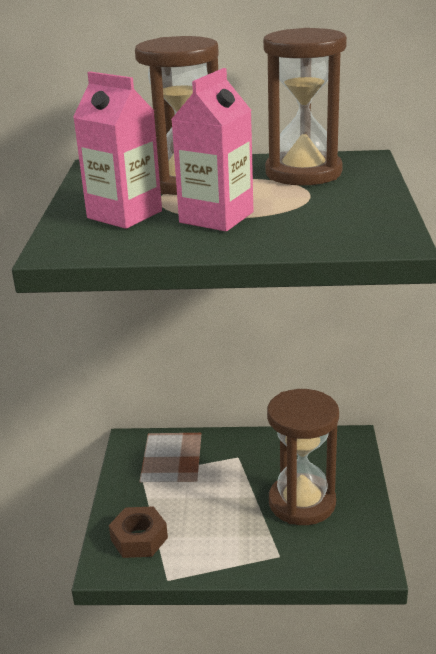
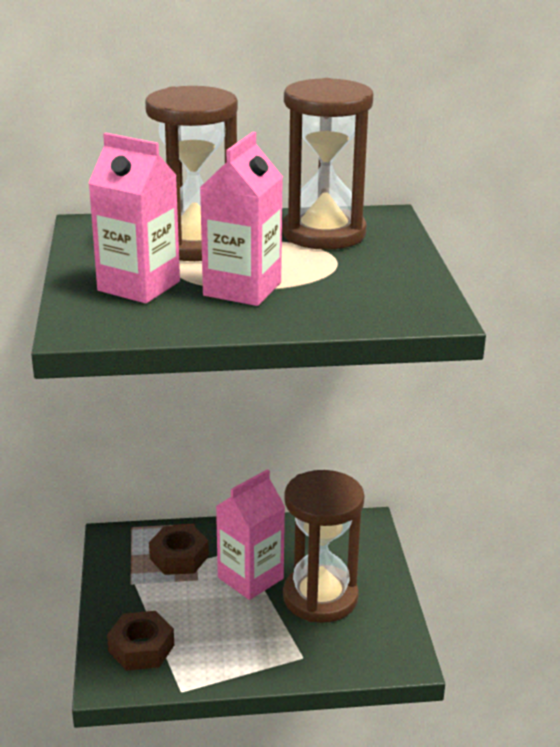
camera: 10 degrees left, 0 degrees up
(184, 461) = (179, 557): none -> brown nut
(242, 482) = (250, 578): none -> pink carton

